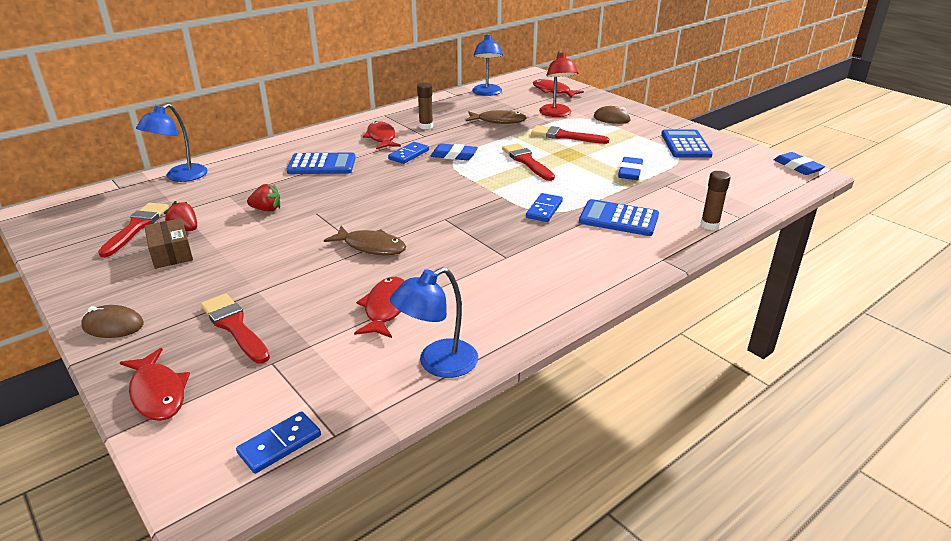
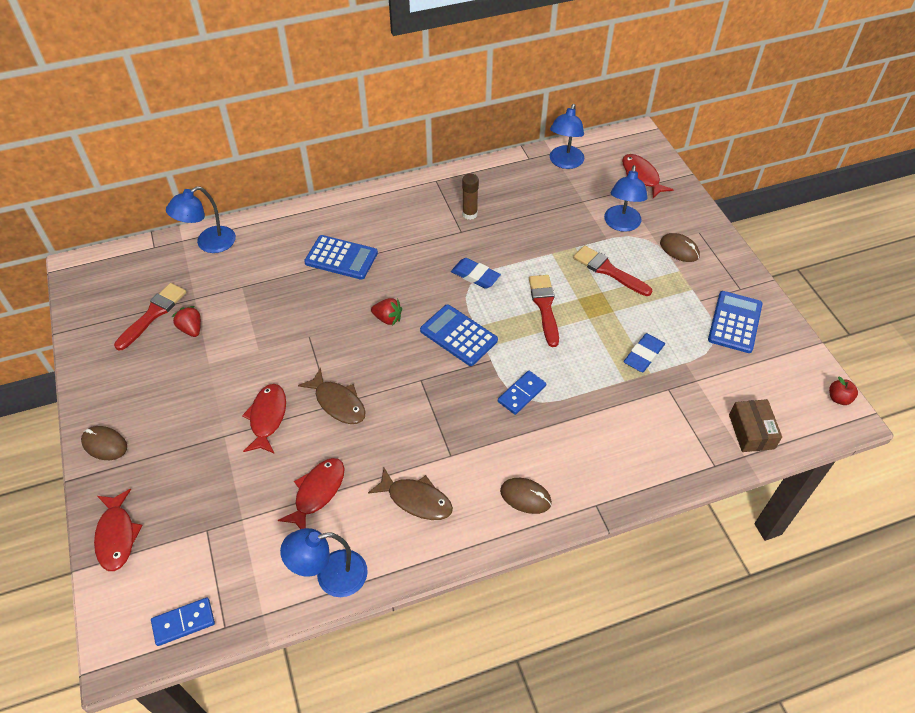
camera: 20 degrees right, 20 degrees up
(171, 253) = (171, 361): brown box -> brown box (751, 431)
(234, 326) = (192, 476): red brush -> none
(267, 209) = (268, 318): red strawberry -> red strawberry (388, 318)
(381, 138) = (416, 224): red fish -> red fish (267, 417)
(408, 155) = (431, 262): blue domino -> none
(498, 121) = (551, 223): brown fish -> brown fish (416, 499)
(556, 114) = (621, 224): red lamp -> blue lamp
(596, 267) = (525, 497): none -> brown mouse
(618, 219) = (587, 430): blue calculator -> blue calculator (458, 335)
(709, 225) = (674, 468): brown glue stick -> none
(797, 167) = (839, 398): blue eraser -> red apple

